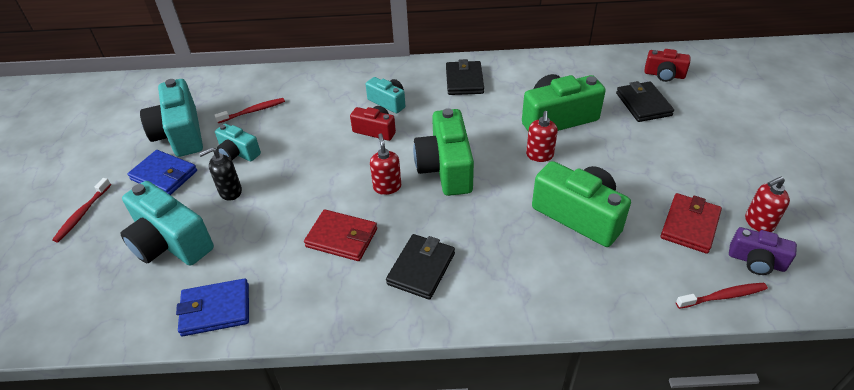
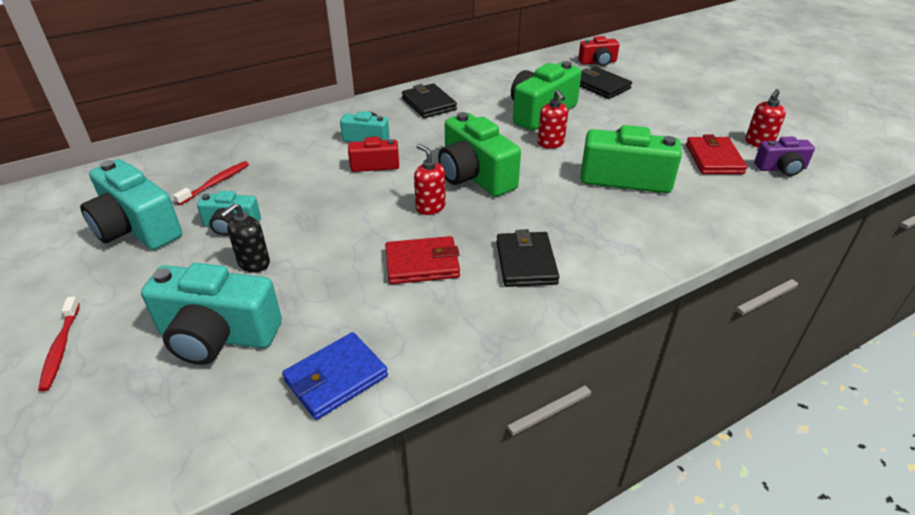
camera: 30 degrees left, 5 degrees down
(164, 175) = (149, 273): blue wallet -> none
(723, 296) = (782, 199): red toothbrush -> none

